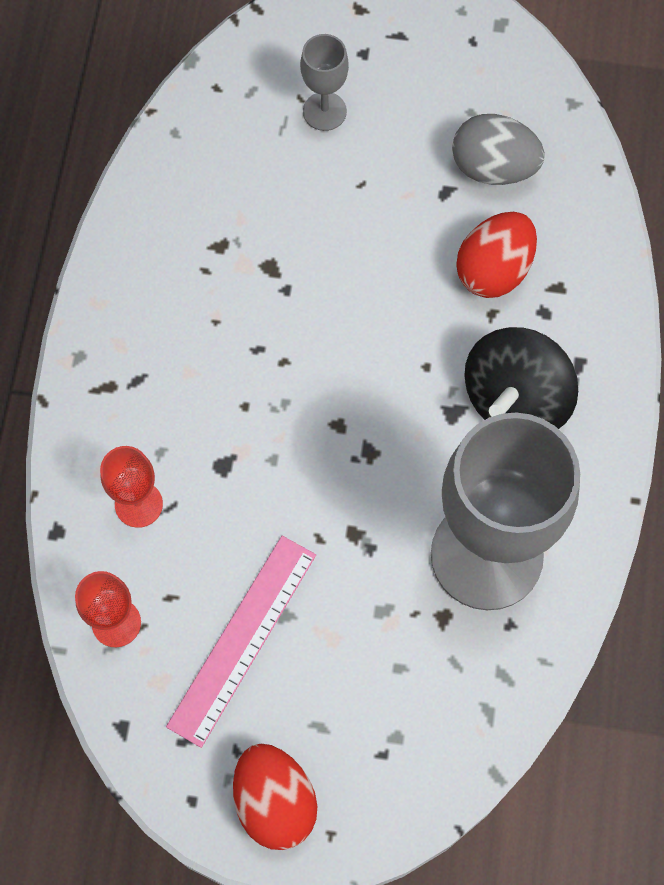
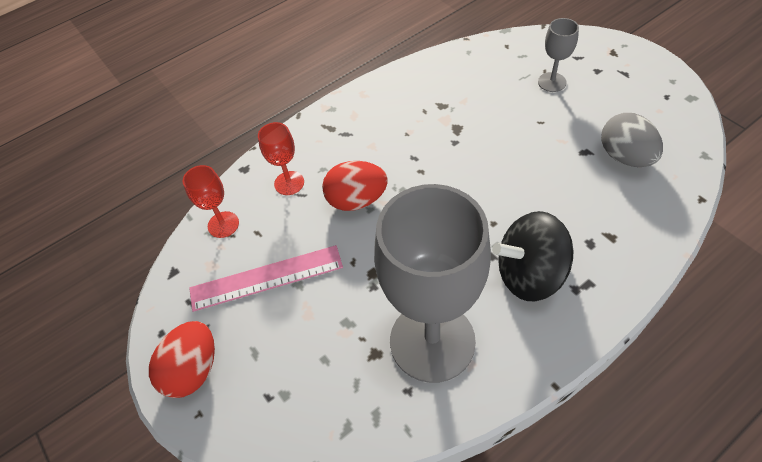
camera: 50 degrees right, 15 degrees down
(494, 270) = (578, 203): red egg -> red egg (356, 200)

